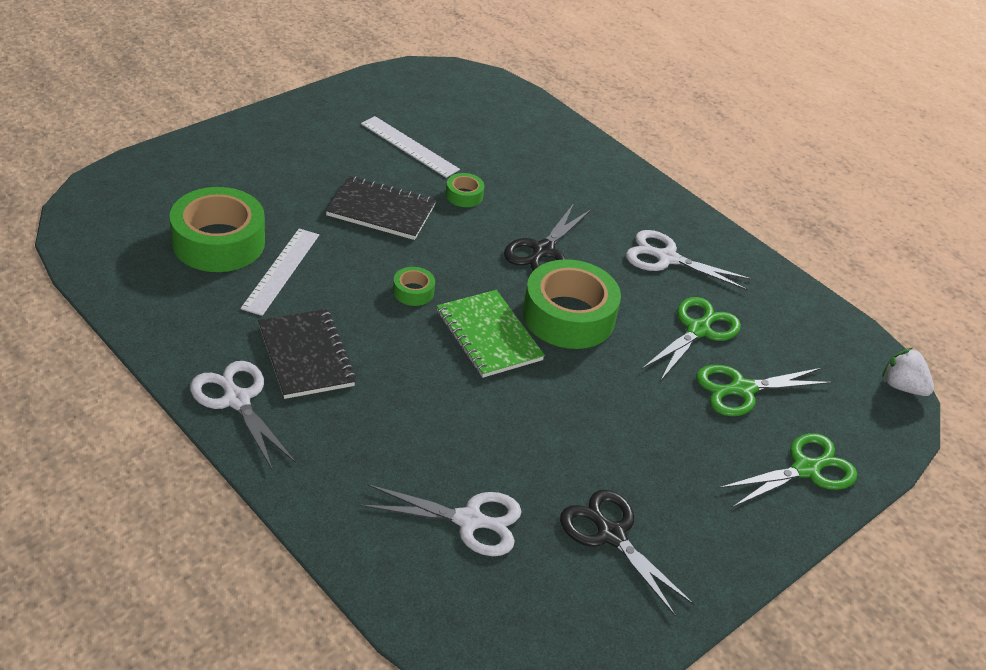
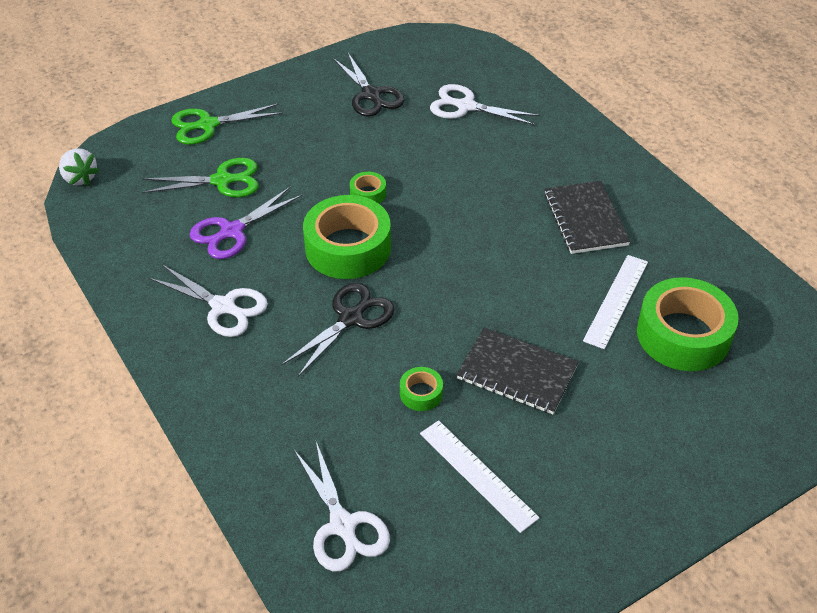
camera: 165 degrees left, 5 degrees up
(236, 399) = (636, 187): white scissors -> white scissors (343, 526)
(413, 292) = (489, 275): green tape -> green tape (368, 193)
(488, 336) = (426, 232): green notebook -> none
(698, 330) = (231, 231): green scissors -> purple scissors

